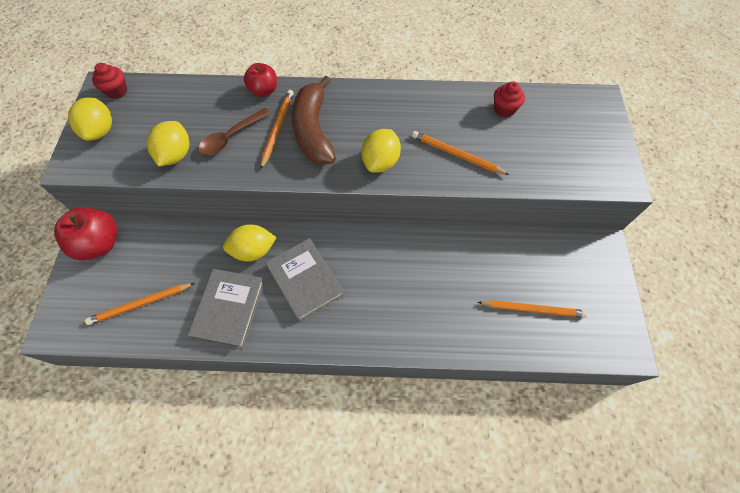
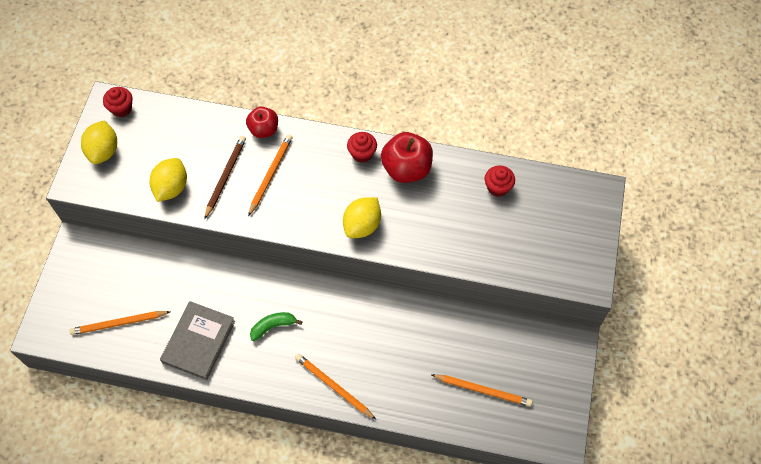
camera: 10 degrees right, 0 degrees up
(100, 244) = (85, 258): red apple -> red apple (406, 169)
(231, 137) = (225, 176): brown spoon -> brown pencil
(253, 250) = (229, 288): yellow lemon -> none
(305, 280) = (273, 326): grey book -> green banana
(313, 131) = (304, 182): brown banana -> none
(365, 98) = (362, 154): none -> red cupcake
(456, 155) = (437, 229): orange pencil -> orange pencil (333, 386)

